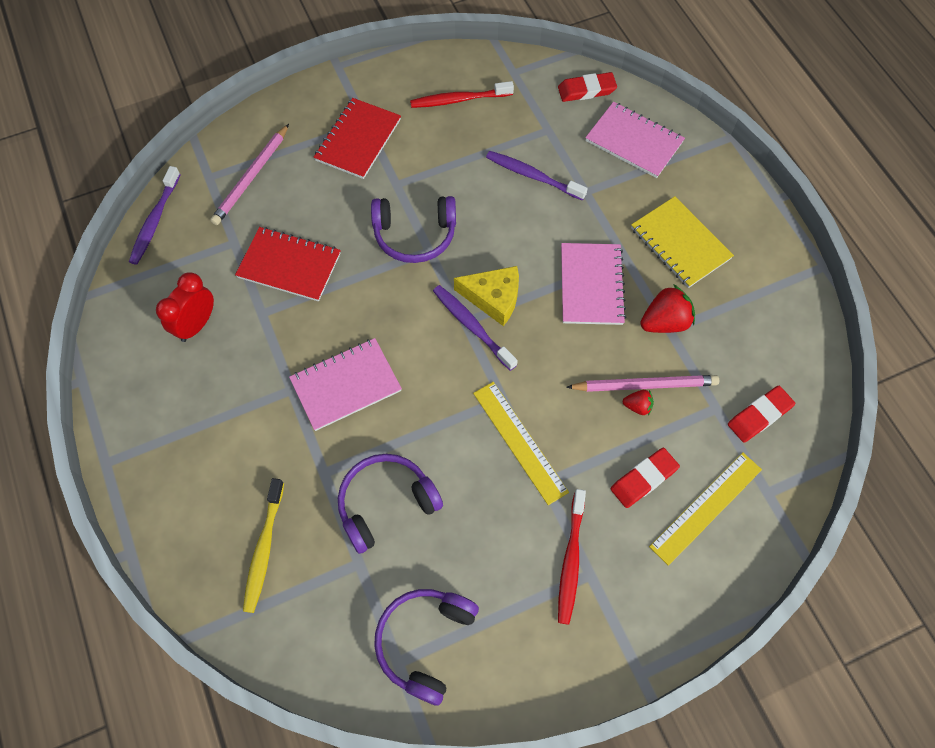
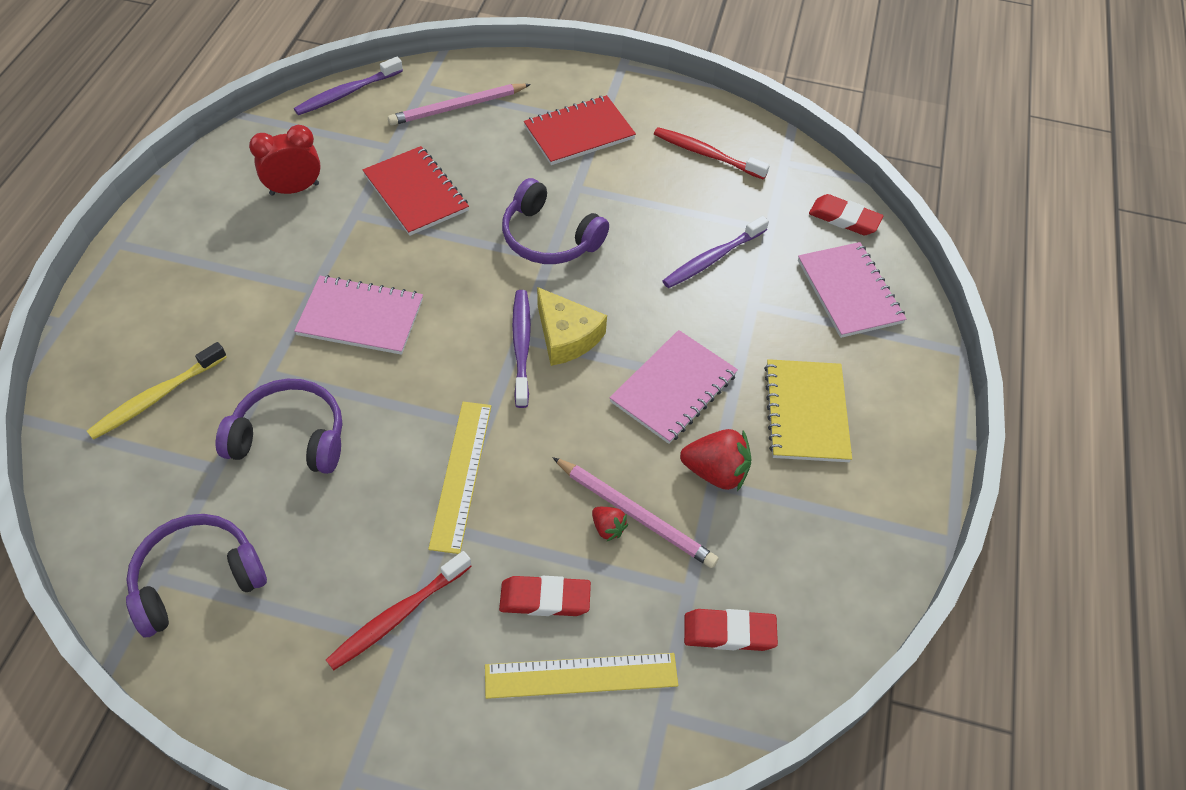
camera: 35 degrees right, 10 degrees down
(533, 176) = (712, 258): purple toothbrush -> purple toothbrush turned 105 degrees counterclockwise

